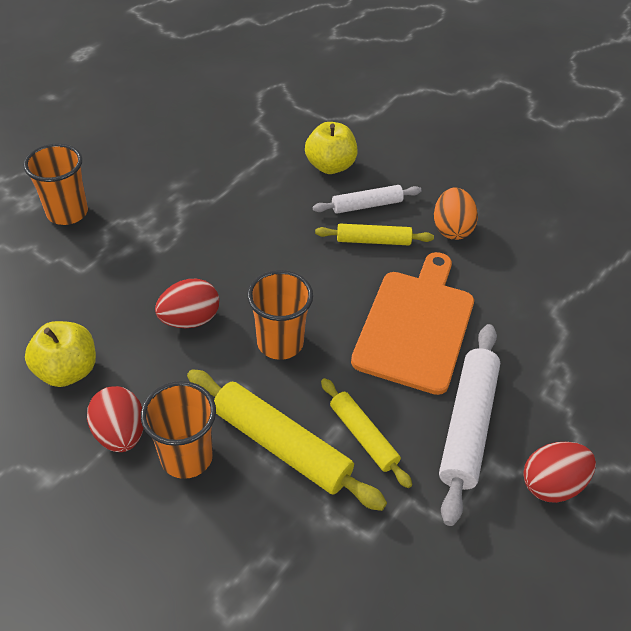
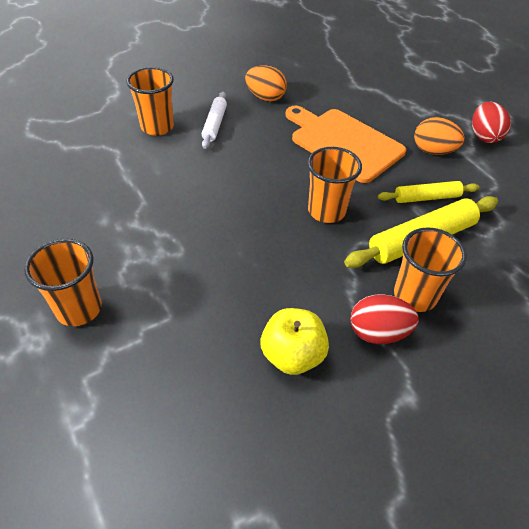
camera: 65 degrees left, 0 degrees up
(190, 319) = (275, 255): red egg -> none
(330, 166) = (157, 127): yellow apple -> orange cup
(373, 240) = (253, 134): yellow rolling pin -> none
(468, 425) = (433, 151): white rolling pin -> orange egg

